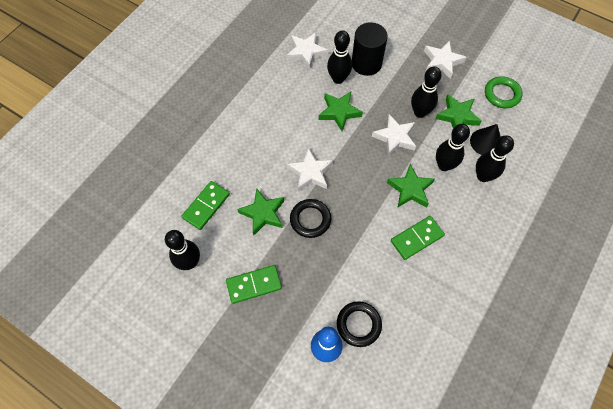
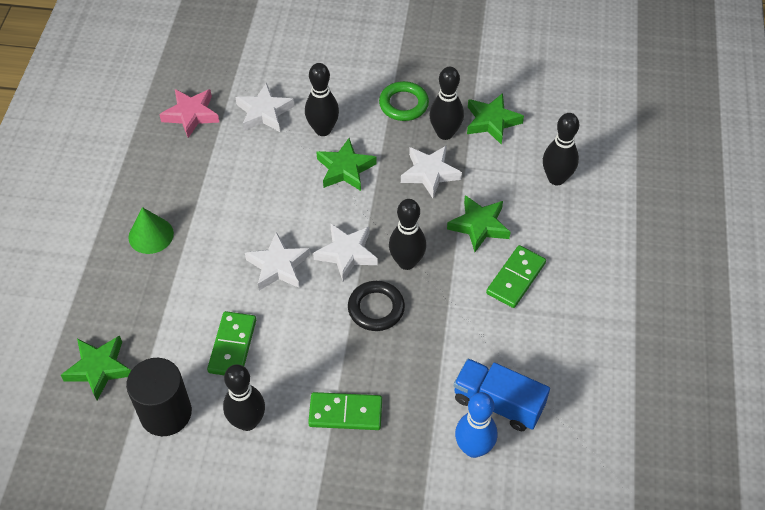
camera: 25 degrees left, 10 degrees down
(194, 109) = (151, 235): none -> green cone
(254, 284) = (345, 413): green domino -> green domino turned 45 degrees clockwise
(259, 37) = (191, 115): none -> pink star
(263, 213) = (312, 325): green star -> green star (99, 369)
(358, 324) = (498, 403): black ring -> blue truck
(366, 63) = (349, 99): black cylinder -> black cylinder (166, 413)
(442, 61) = (441, 65): white star -> white star (278, 266)
(444, 165) = (505, 183): black bowling pin -> black bowling pin (406, 262)
(486, 142) = (540, 139): black cone -> none
(502, 94) = (531, 78): green ring -> green ring (403, 104)

